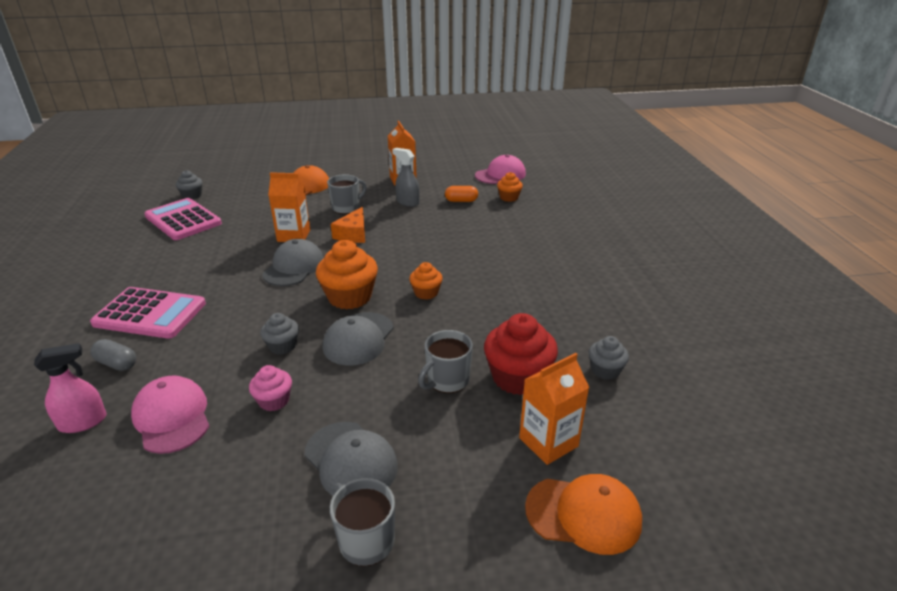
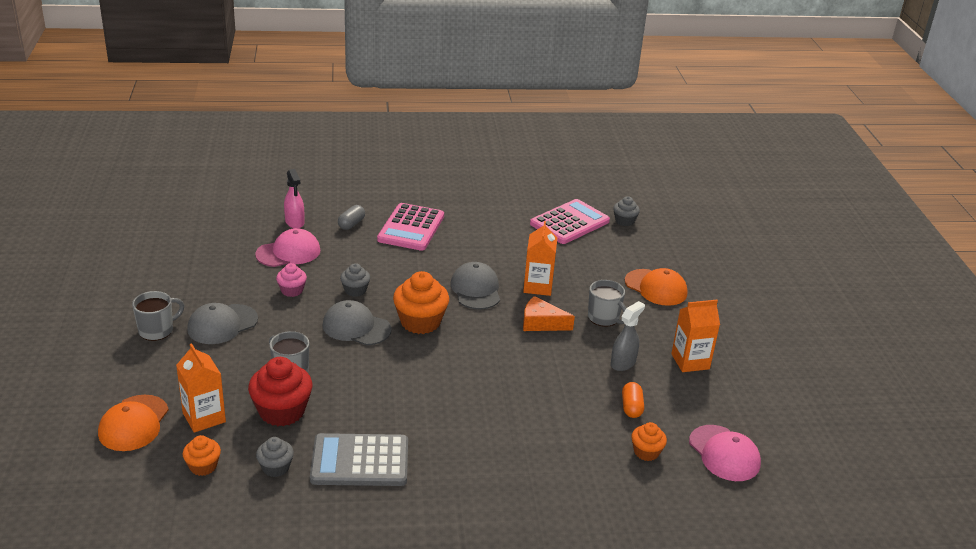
camera: 90 degrees right, 0 degrees up
(294, 267) = (476, 289): grey cap -> grey cap turned 120 degrees counterclockwise
(426, 293) = (421, 367): orange cupcake -> orange cupcake (203, 466)
(572, 318) = (360, 461): none -> grey calculator

